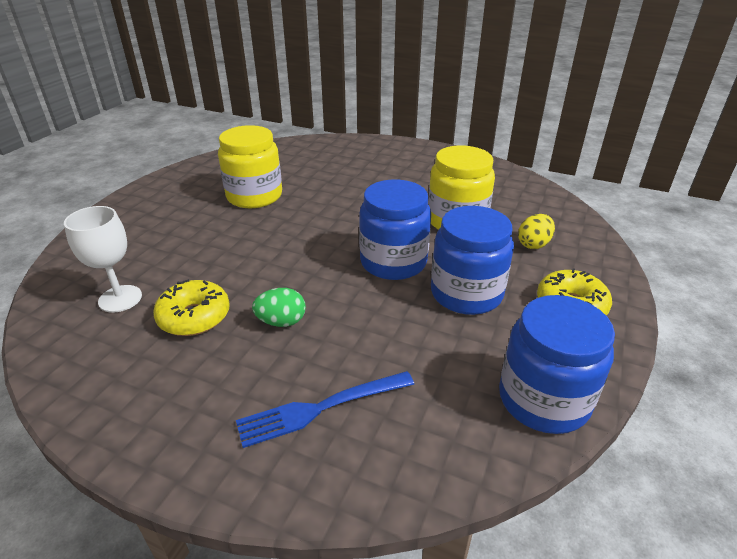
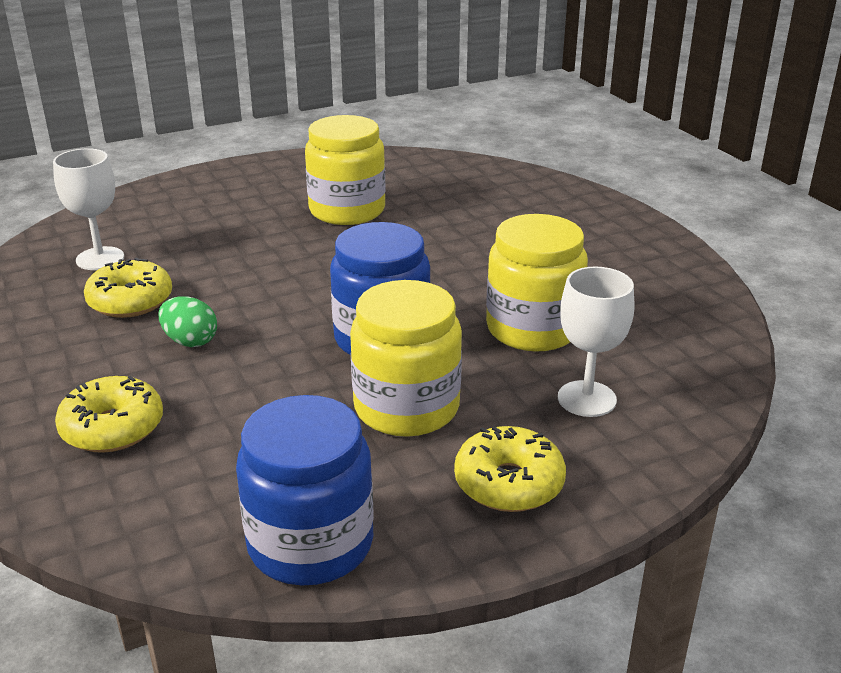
camera: 40 degrees right, 5 degrees down
(321, 408) = (112, 428): blue fork -> yellow donut
(466, 293) = (406, 407): blue jar -> yellow jar
(533, 244) = (586, 399): yellow egg -> white goblet

